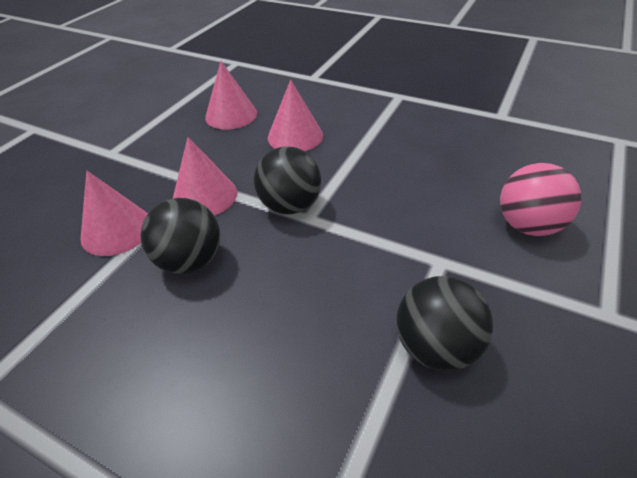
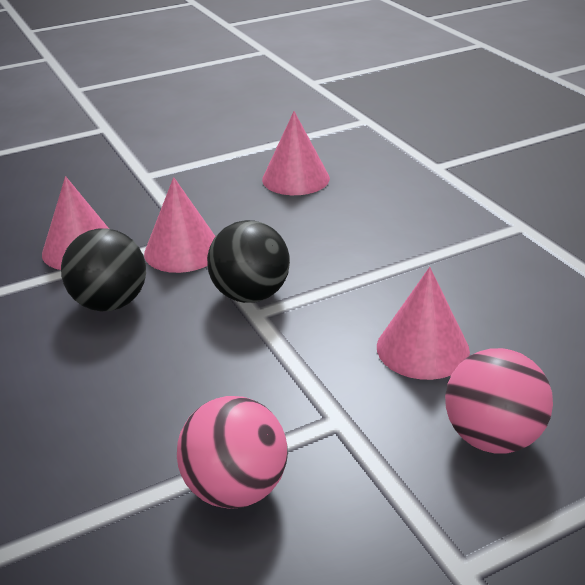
camera: 35 degrees right, 10 degrees down
(295, 136) = (337, 226): pink cone -> pink cone (422, 348)
(435, 346) = (235, 488): black ball -> pink ball

